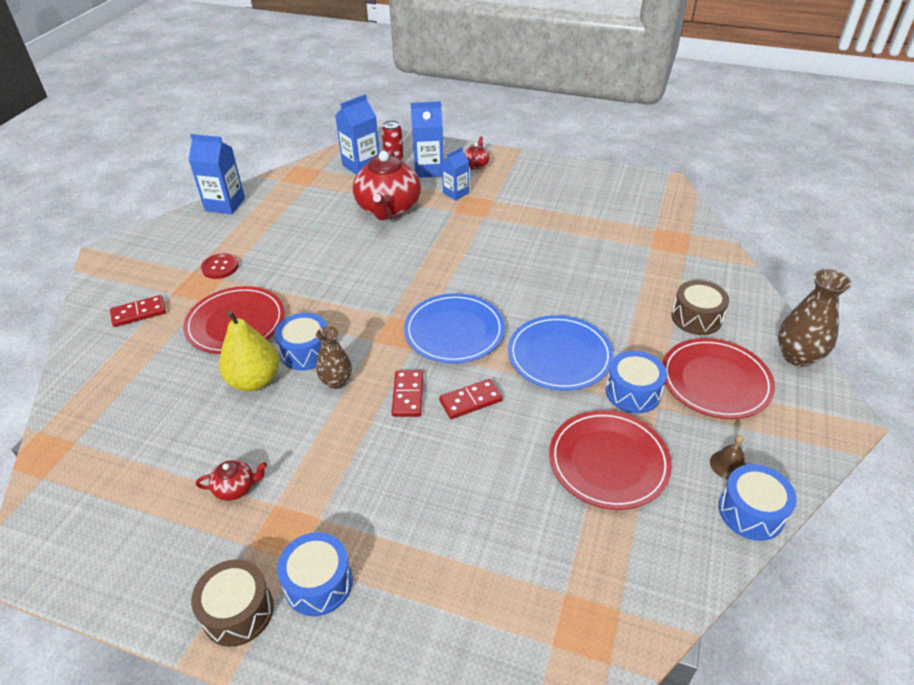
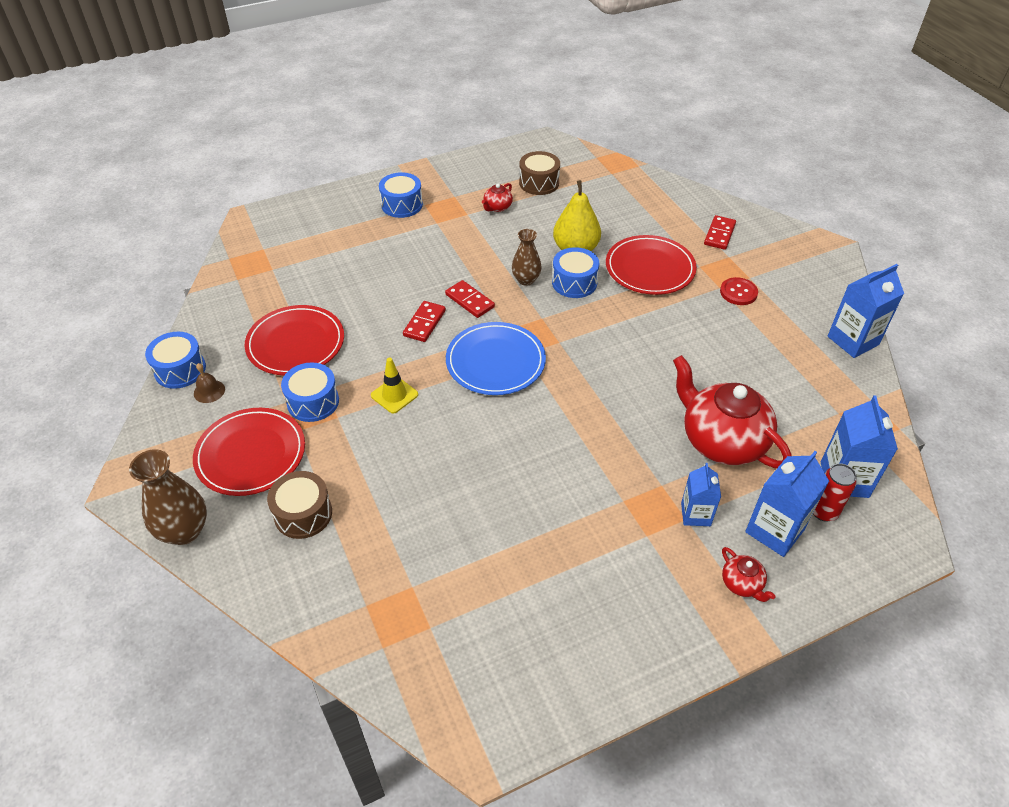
camera: 135 degrees right, 5 degrees up
(238, 611) = (425, 179): brown drum -> brown drum (539, 183)
(559, 356) = (394, 395): blue plate -> yellow traffic cone

